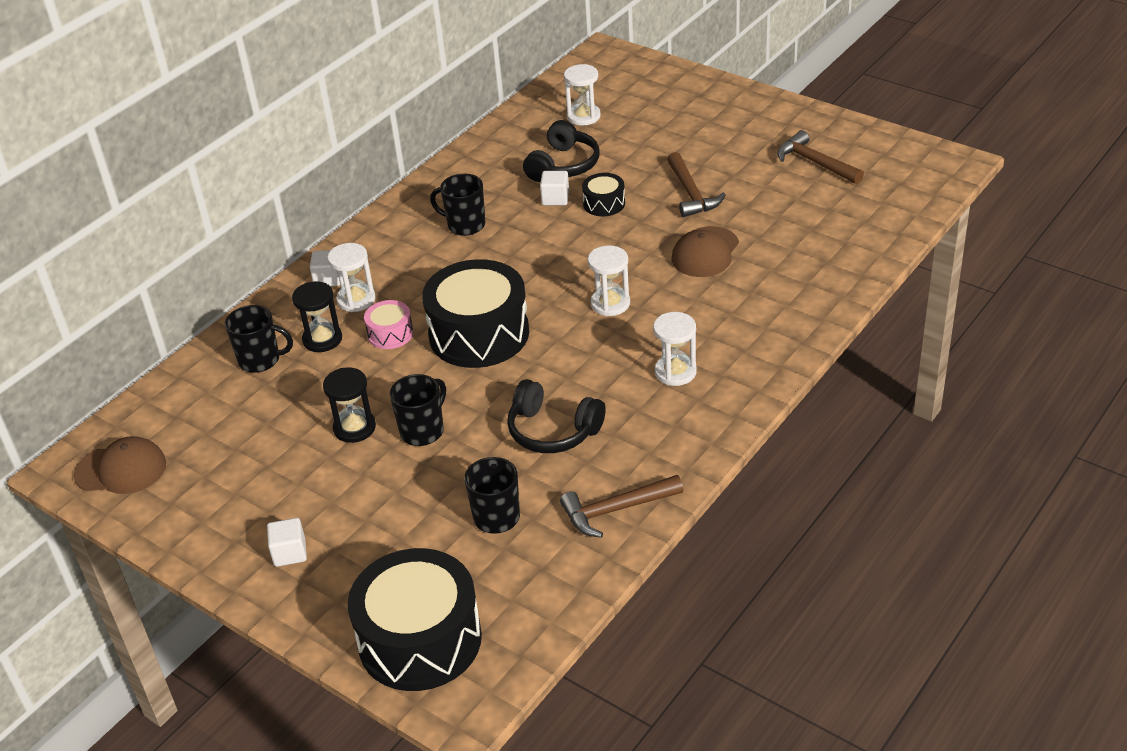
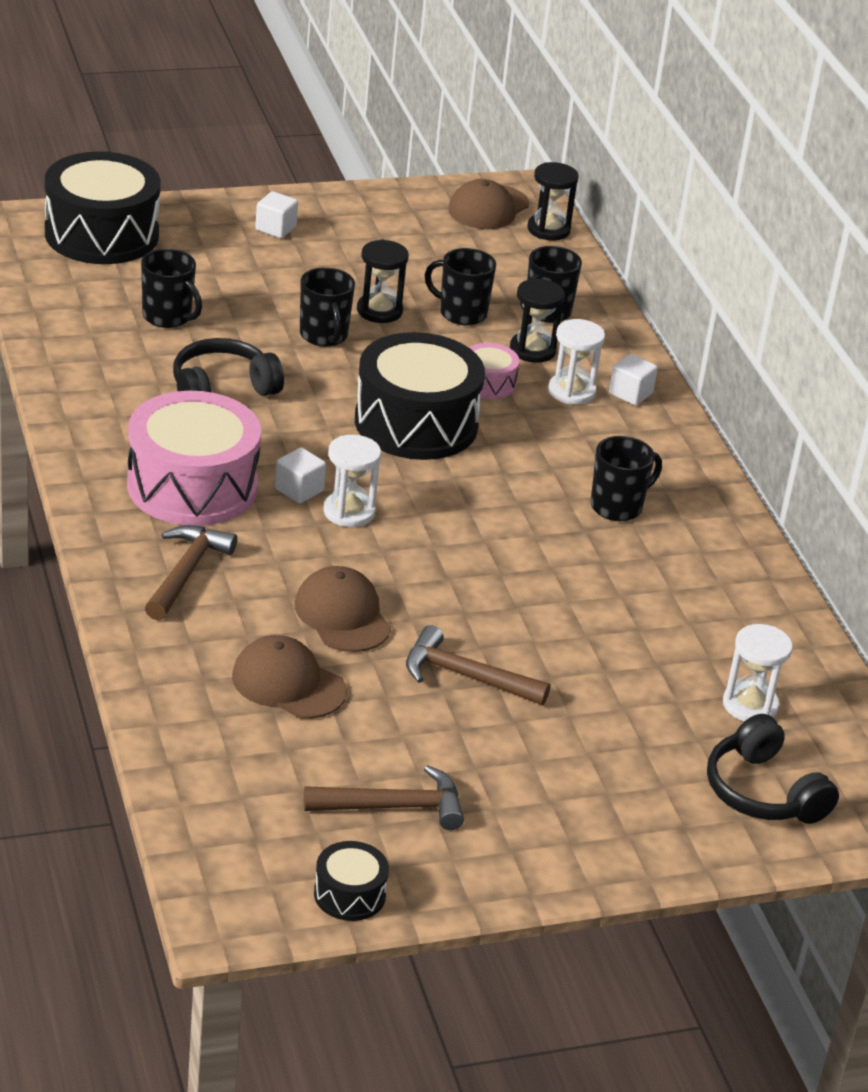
camera: 120 degrees right, 5 degrees down
(126, 423) = (548, 229): none -> black hourglass
(310, 392) = (461, 313): none -> black mug
(555, 198) = (589, 585): white cube -> white cube (299, 490)
(563, 165) = (653, 628): black headphones -> black headphones (763, 792)
(604, 203) = (532, 609): black drum -> black drum (349, 894)
(616, 510) = (82, 365): brown hammer -> brown hammer (186, 572)
(675, 372) = (192, 486): white hourglass -> pink drum
(785, 236) = (288, 684): none -> brown cap

